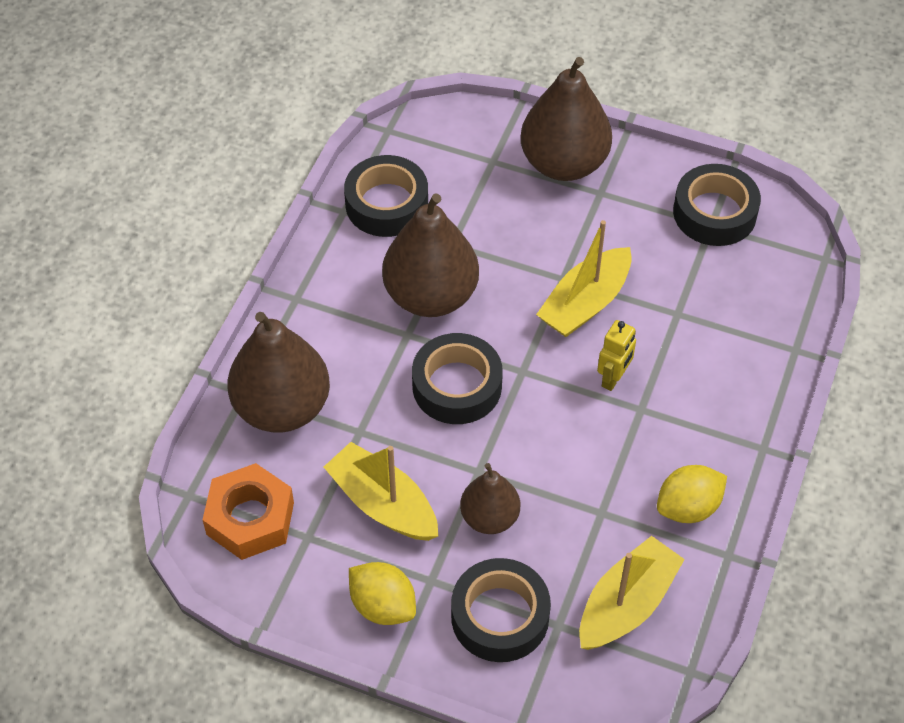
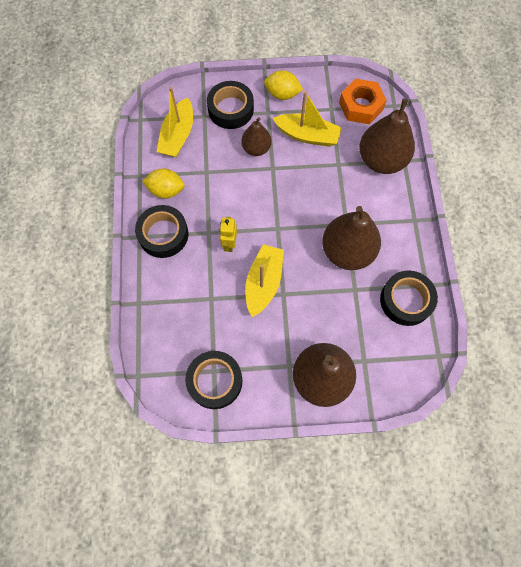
camera: 155 degrees right, 15 degrees up
(457, 386) = (306, 206): black tape -> black tape (163, 234)
(688, 507) = (166, 190): yellow lemon -> yellow lemon turned 60 degrees clockwise

